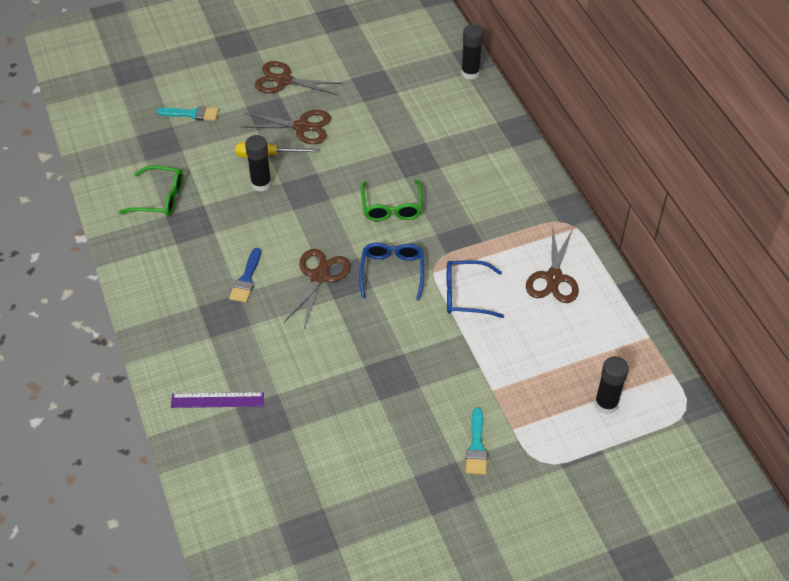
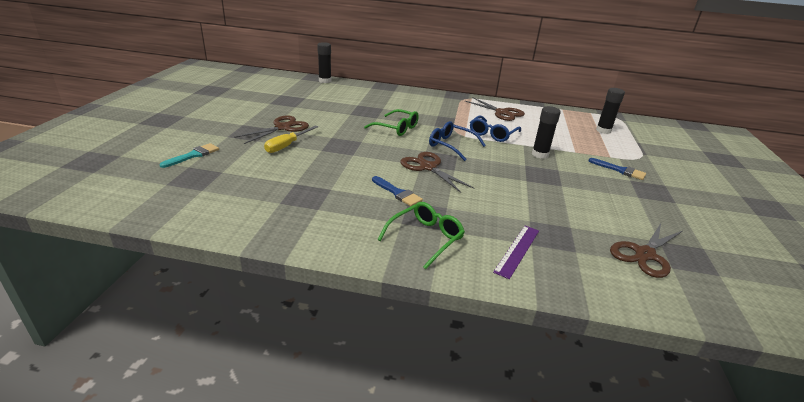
camera: 60 degrees left, 20 degrees down
(160, 198) = (256, 198): green glasses -> green glasses (425, 238)
(261, 184) = (311, 156): black glue stick -> black glue stick (540, 154)
(284, 80) = (230, 118): brown scissors -> brown scissors (645, 254)
(476, 446) = (620, 170): turquoise brush -> blue brush

